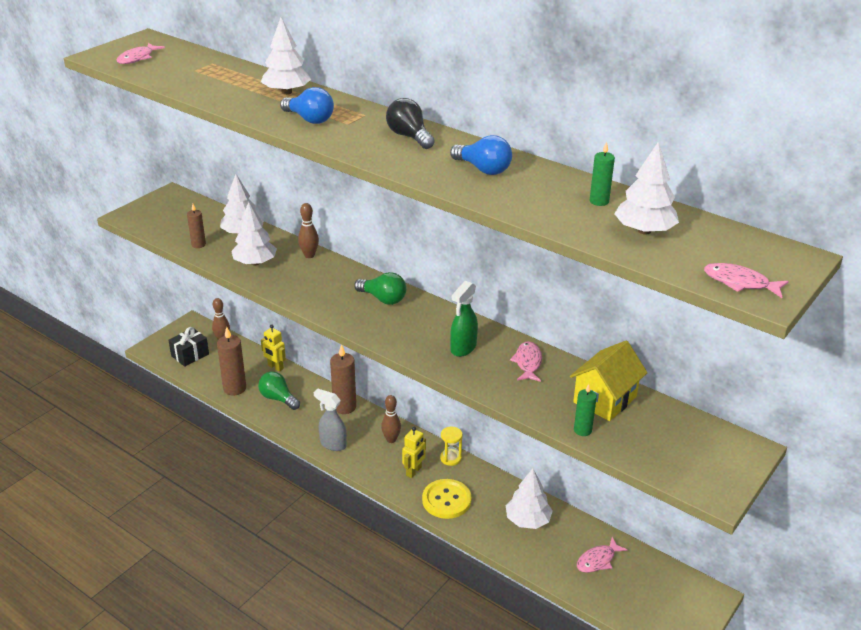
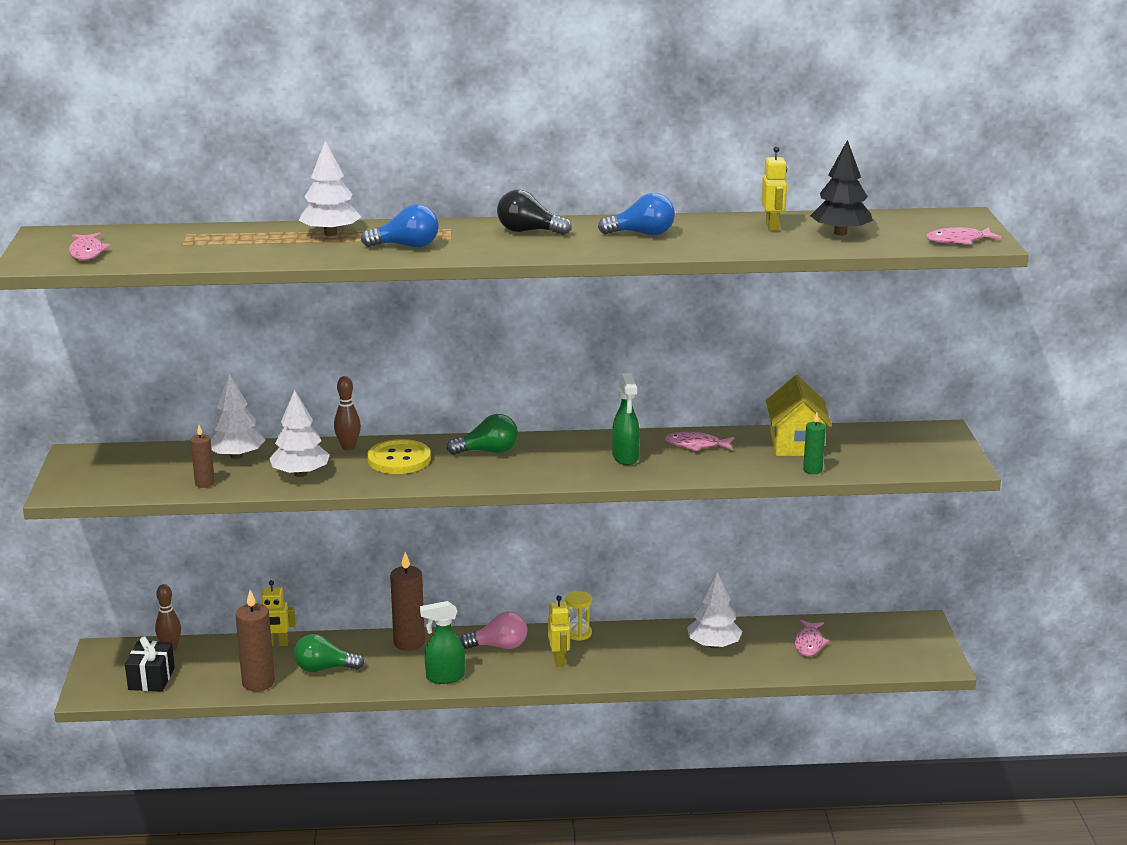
camera: 40 degrees left, 10 degrees down
(332, 444) = (444, 677): grey spray bottle -> green spray bottle
(391, 439) = (499, 646): brown bowling pin -> pink light bulb
(446, 500) = (622, 666): yellow button -> yellow button (399, 459)
(528, 362) = (696, 445): pink fish -> pink fish turned 45 degrees counterclockwise
(599, 201) = (772, 226): green candle -> yellow robot
(644, 231) = (840, 233): white tree -> black tree

